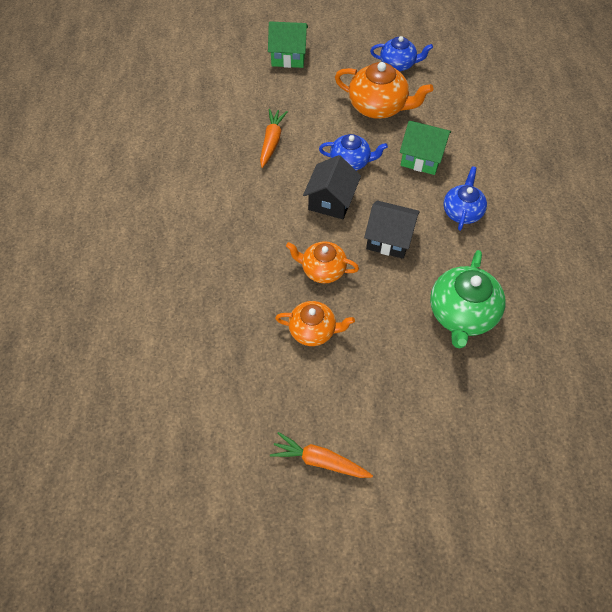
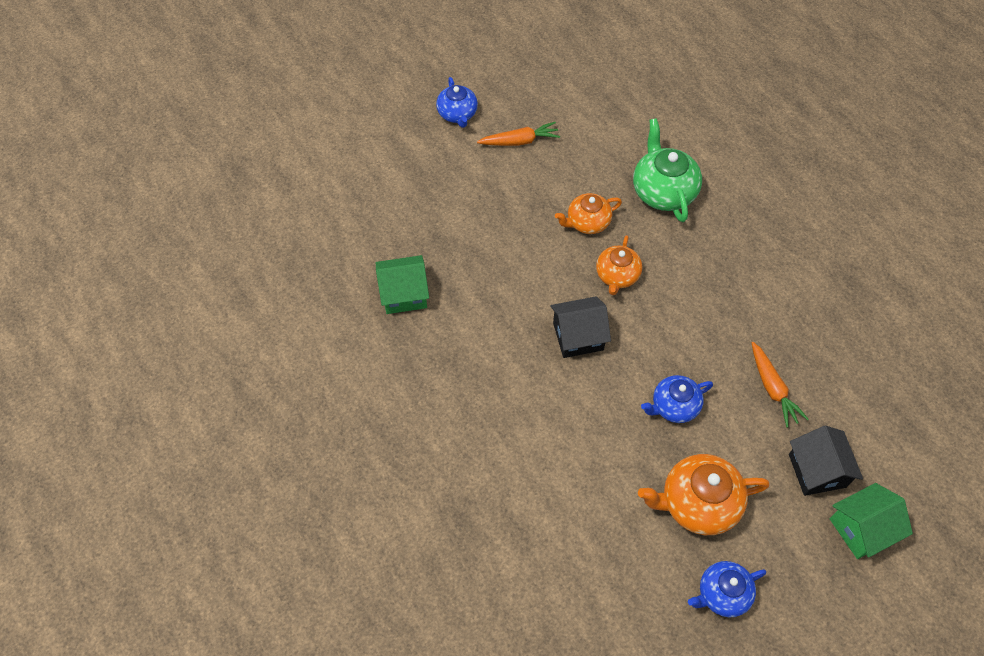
camera: 150 degrees right, 0 degrees up
(322, 270) = (617, 276): orange teapot -> orange teapot turned 120 degrees clockwise
(331, 201) = (659, 349): black house -> black house (817, 470)
(422, 158) = (604, 453): green house -> green house (404, 294)
(462, 211) = (525, 404): blue teapot -> blue teapot (457, 114)
(462, 314) = (472, 296): green teapot -> green teapot (663, 191)

